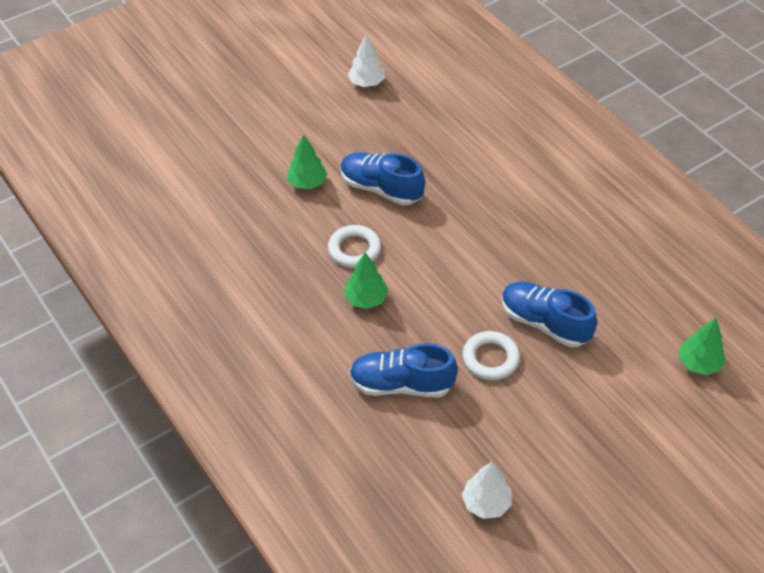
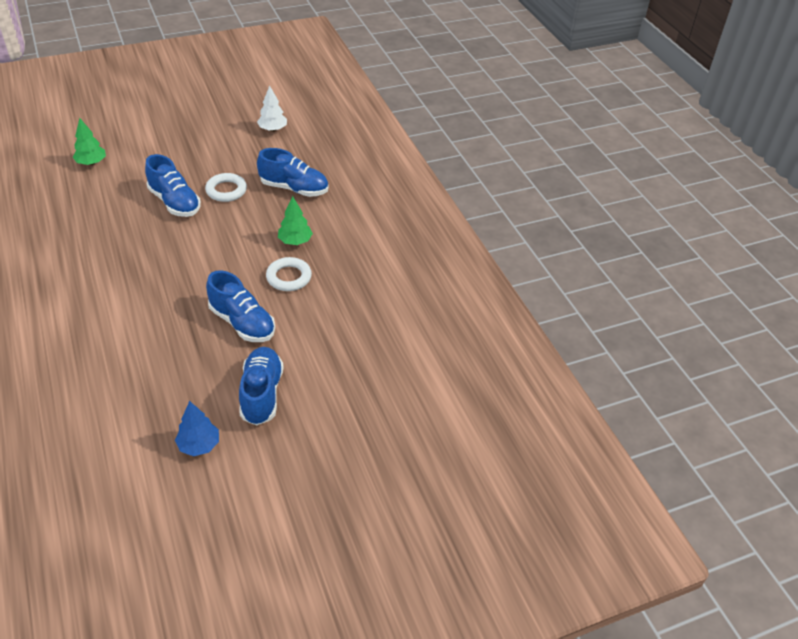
camera: 170 degrees left, 5 degrees down
(307, 183) = (306, 342): green tree -> none
(332, 129) = (261, 394): none -> blue shoe
(366, 83) = (199, 445): white tree -> blue tree

